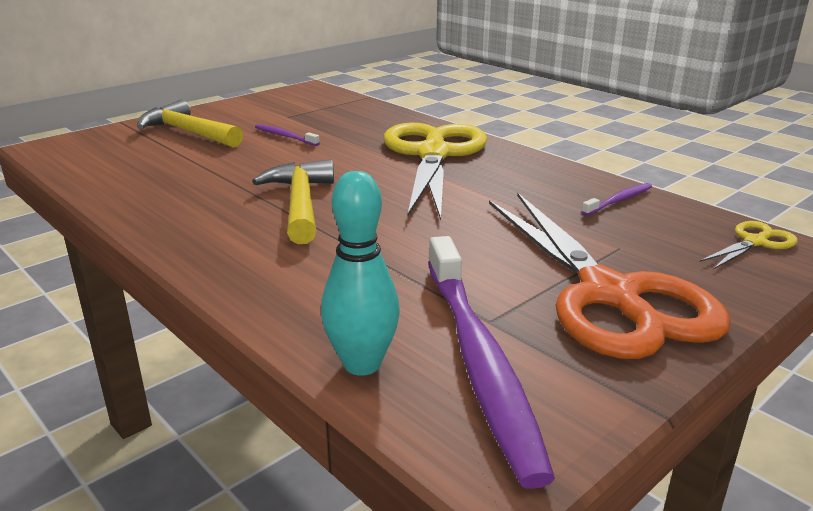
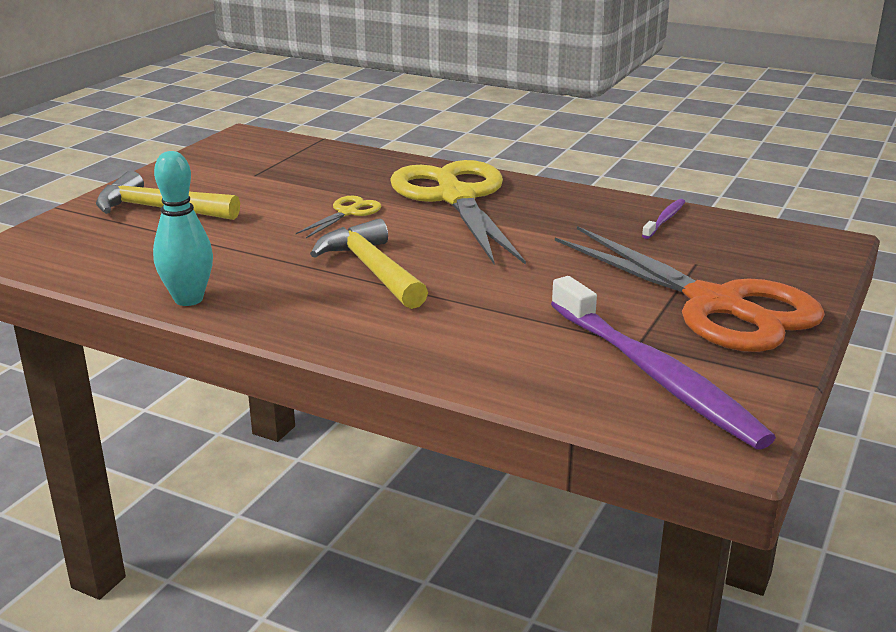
camera: 20 degrees left, 0 degrees up
(285, 136) = (278, 199): purple toothbrush -> none
(362, 364) = (566, 396): turquoise bowling pin -> turquoise bowling pin (188, 299)
(755, 242) = (798, 240): yellow scissors -> yellow scissors (348, 213)

